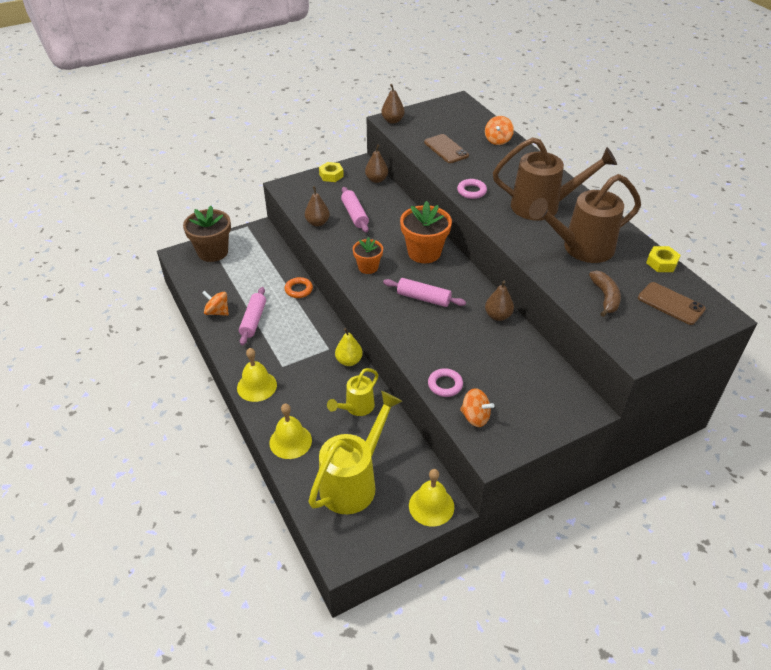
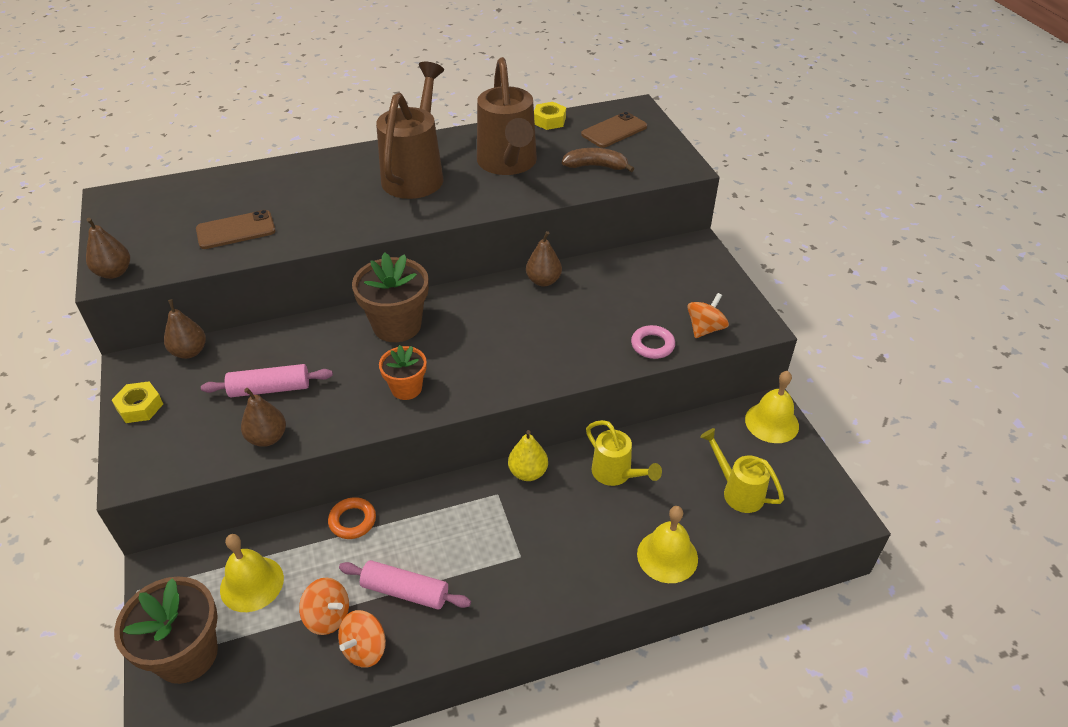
camera: 80 degrees left, 0 degrees up
(257, 386) = (555, 594): yellow bell -> yellow bell (252, 583)
(354, 482) = (738, 491): yellow watering can -> yellow watering can, size x0.56
(423, 298) = (492, 340): pink rolling pin -> none
(424, 252) = (397, 325): orange flower pot -> brown flower pot
(471, 191) = (354, 224): pink ring -> none
(498, 140) = (245, 181): orange spinning top -> orange spinning top (328, 616)

